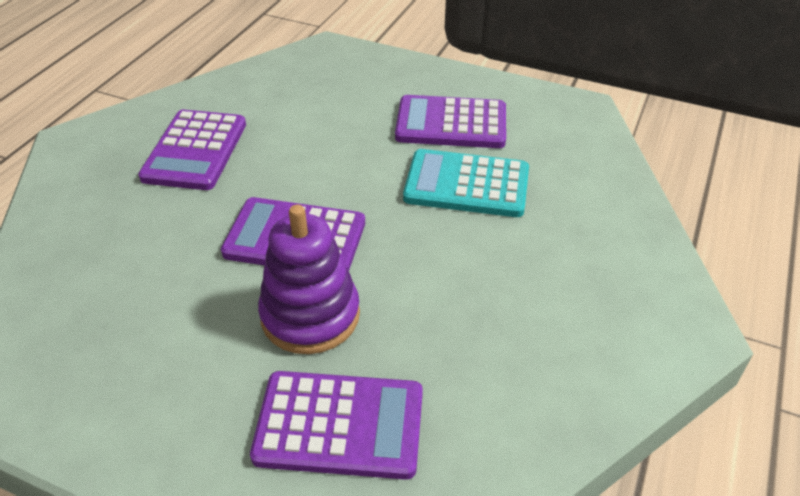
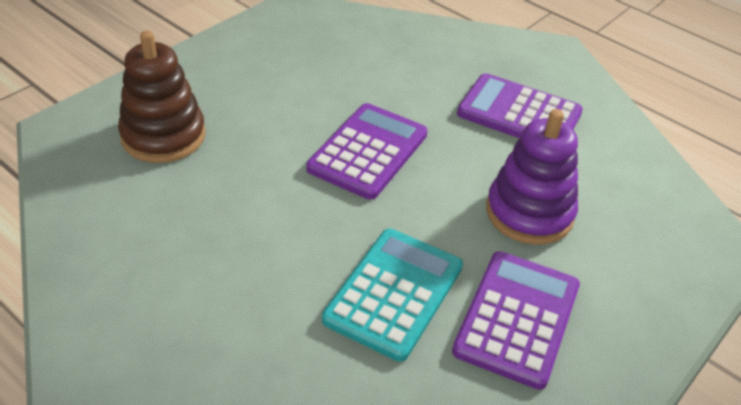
camera: 105 degrees right, 0 degrees up
(310, 315) = (273, 142): purple stacking toy -> purple stacking toy (529, 213)
(339, 425) = (163, 136): purple calculator -> brown stacking toy

